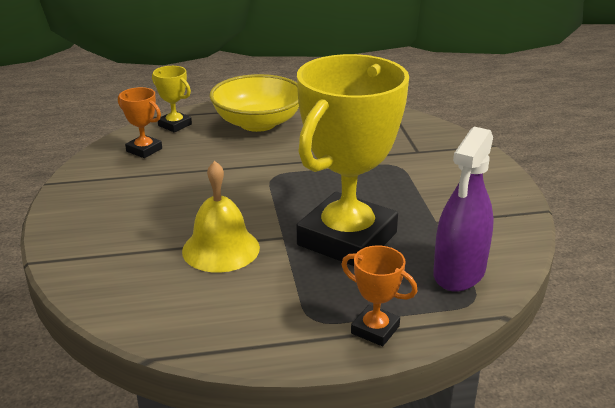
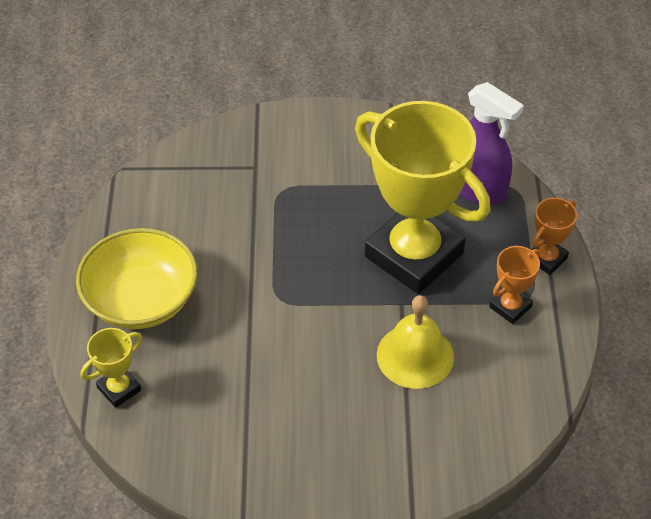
camera: 80 degrees left, 20 degrees up
(144, 150) = (182, 423): orange trophy -> orange trophy (510, 307)

